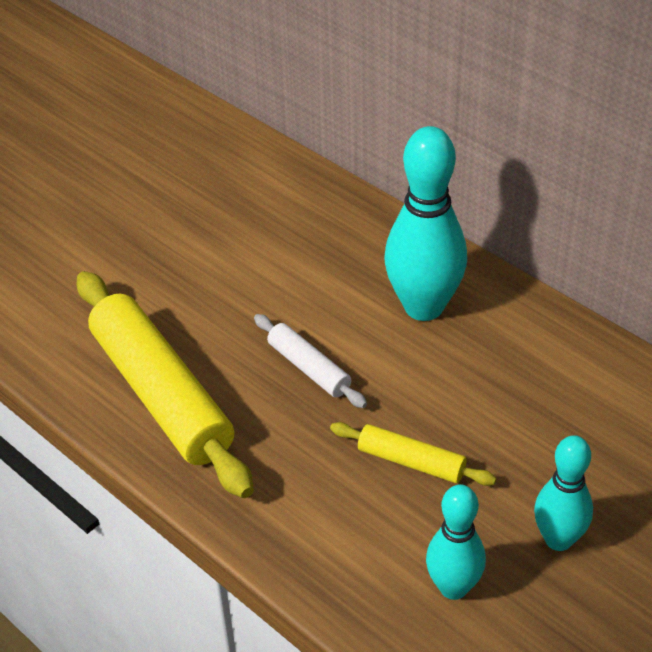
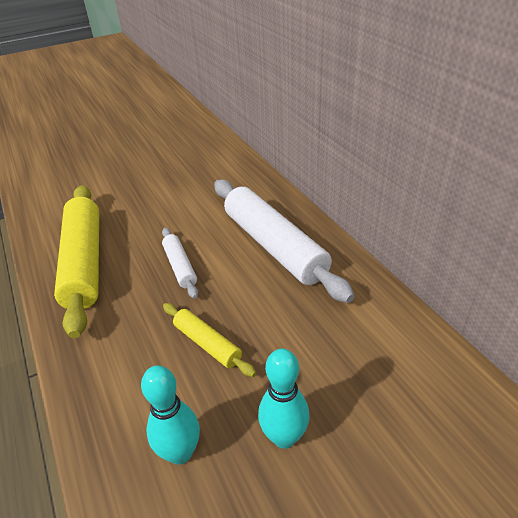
camera: 20 degrees right, 5 degrees down
(423, 307) = (274, 246): turquoise bowling pin -> white rolling pin

